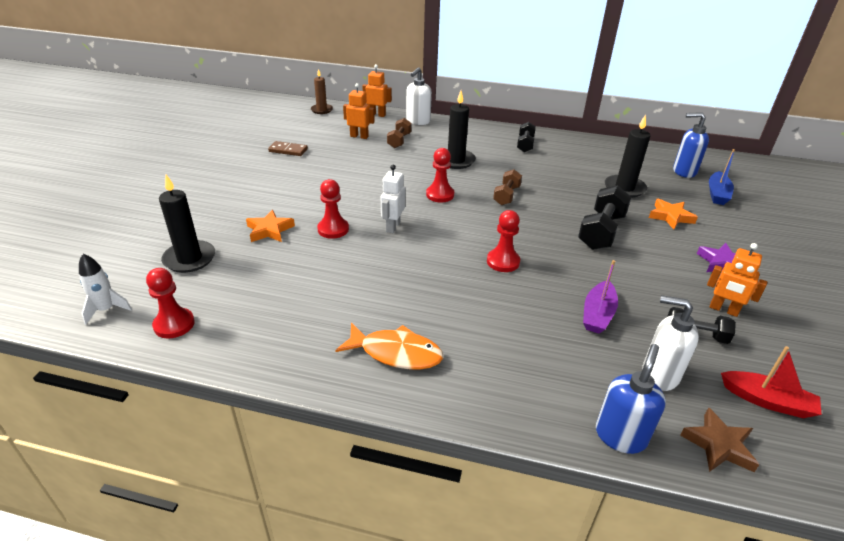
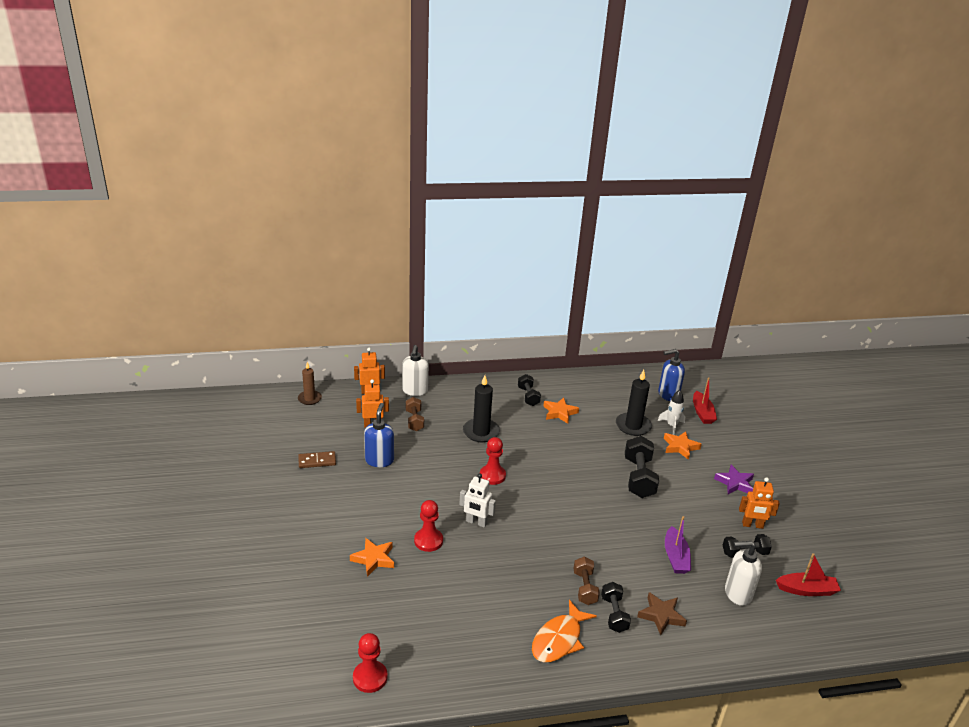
camera: 25 degrees left, 5 degrees down
(106, 310) = (299, 685): white rocket -> white rocket (671, 426)
(189, 259) = (327, 611): black candle -> none
(392, 227) = (476, 522): white robot -> white robot turned 60 degrees counterclockwise
(396, 353) = (559, 639): orange fish -> orange fish turned 135 degrees clockwise
(480, 348) = (614, 614): none -> black dumbbell
(503, 261) = (584, 530): red pawn -> none
(506, 196) = (547, 461): brown dumbbell -> brown dumbbell (584, 588)
(549, 162) = (559, 413): none -> orange star
(620, 436) = (736, 648): blue soap dispenser -> blue soap dispenser (379, 460)
(717, 194) = (702, 413): blue boat -> red boat
(718, 445) = (793, 633): brown star -> brown star (661, 615)

